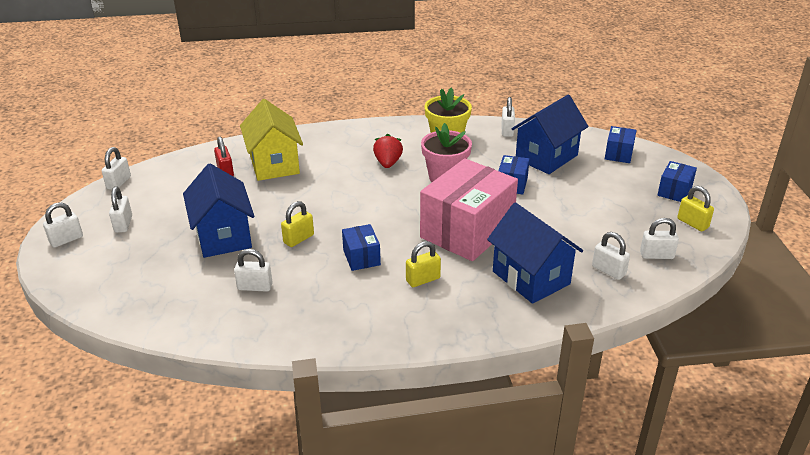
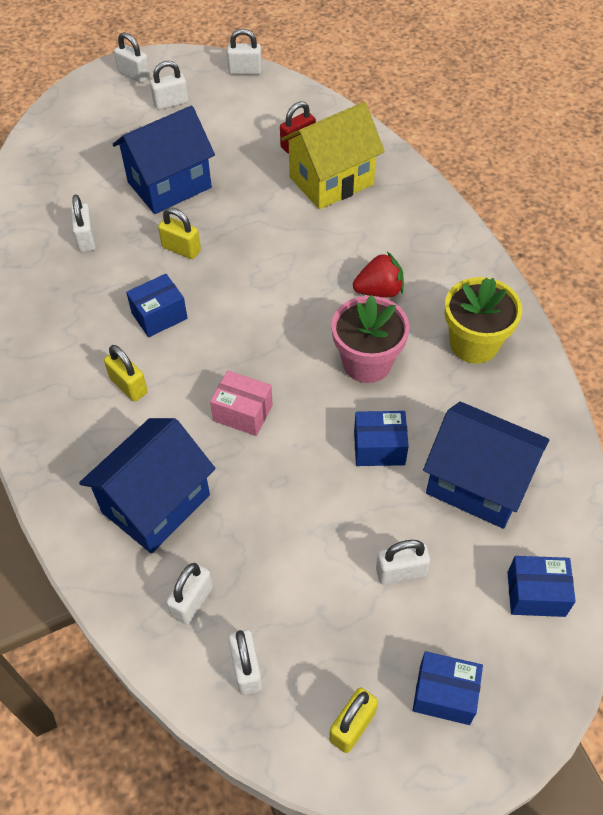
camera: 75 degrees right, 20 degrees up
(467, 231) = (243, 413): pink box -> pink box, size x0.45
(507, 131) = (537, 417): white padlock -> white padlock (401, 572)

